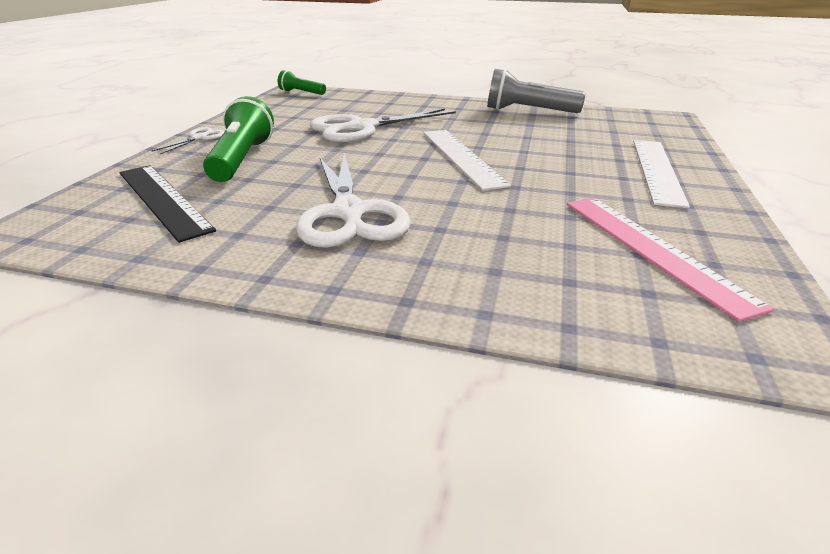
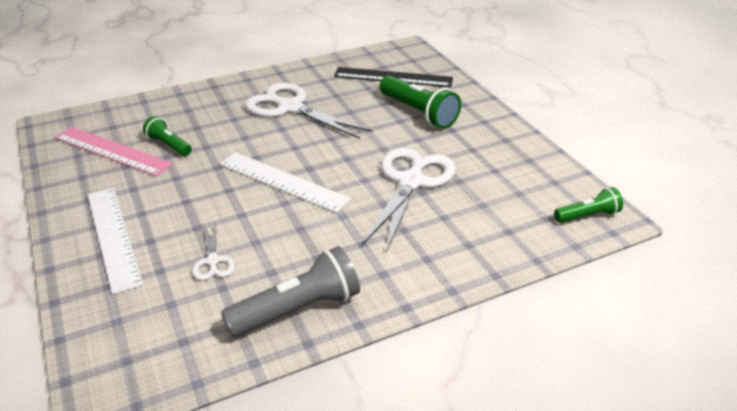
camera: 140 degrees right, 5 degrees up
(199, 138) = (490, 116): white scissors -> white scissors (213, 261)
(560, 227) = (168, 145): none -> green flashlight

